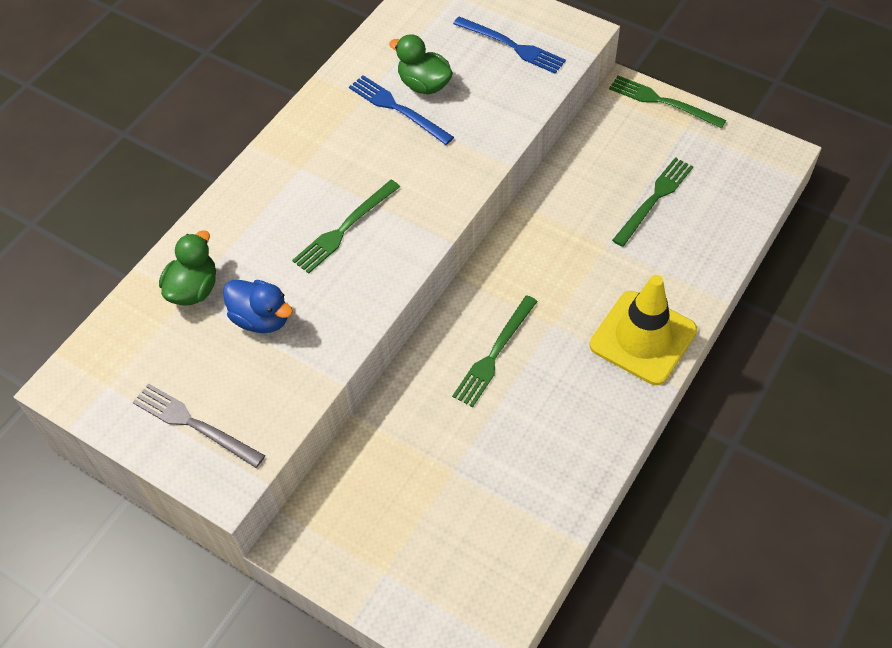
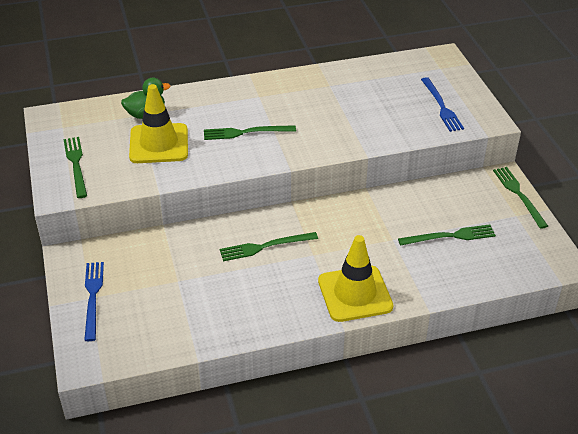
camera: 40 degrees right, 15 degrees down
(194, 424) = (76, 164): grey fork -> green fork
(261, 318) = (159, 144): blue duck -> yellow traffic cone
(397, 109) = (340, 99): blue fork -> blue fork (93, 297)
(424, 85) = (369, 97): green duck -> none

